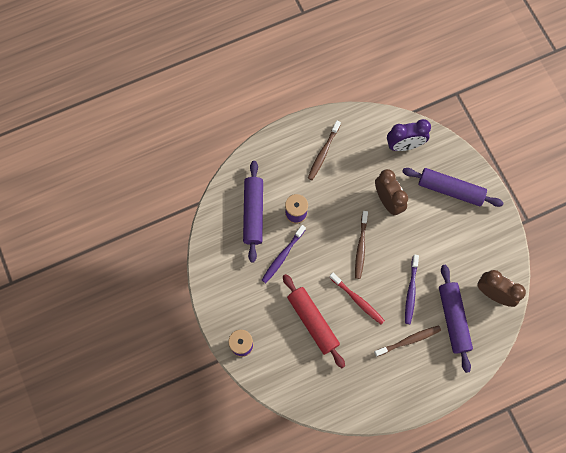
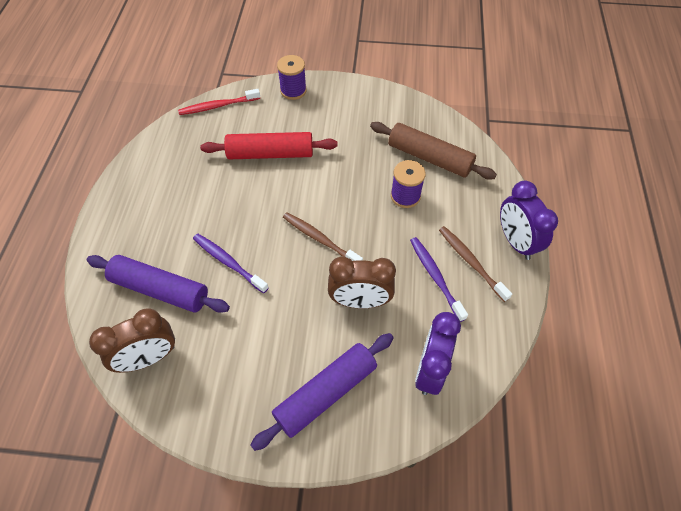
camera: 120 degrees right, 15 degrees down
(253, 213) = (429, 158): purple rolling pin -> brown rolling pin
(283, 256) = (361, 161): purple toothbrush -> purple toothbrush (435, 277)
(293, 134) = (515, 242): none -> purple clock
(357, 300) = (261, 204): red toothbrush -> red toothbrush (218, 106)
(408, 340) = (178, 229): brown toothbrush -> none

